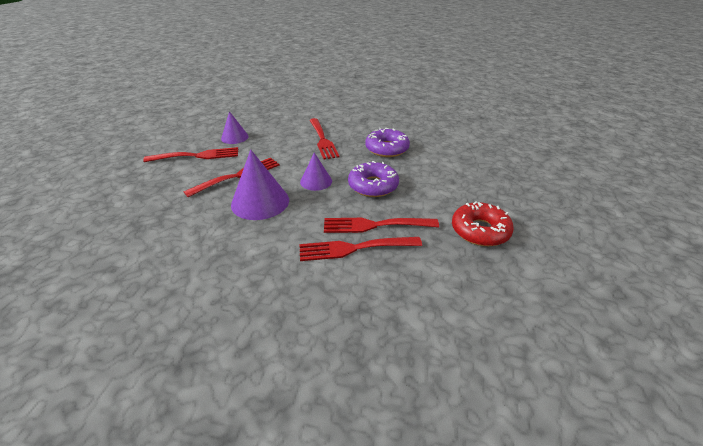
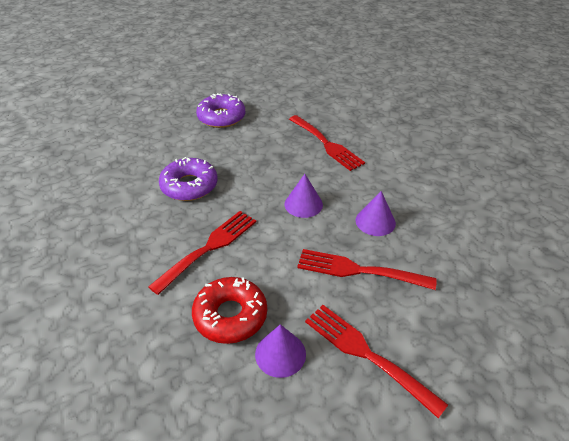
camera: 125 degrees left, 5 degrees up
(260, 202) = (375, 221): purple cone -> purple cone, size x0.60
(354, 248) = (362, 143): red fork -> none
(373, 186) = (273, 166): purple donut -> purple donut (221, 117)
(480, 231) = (280, 102): red donut -> red donut (230, 315)

